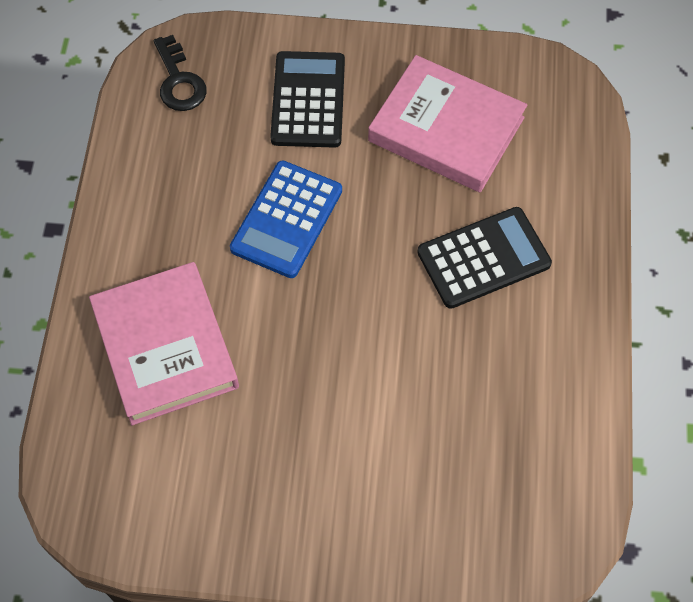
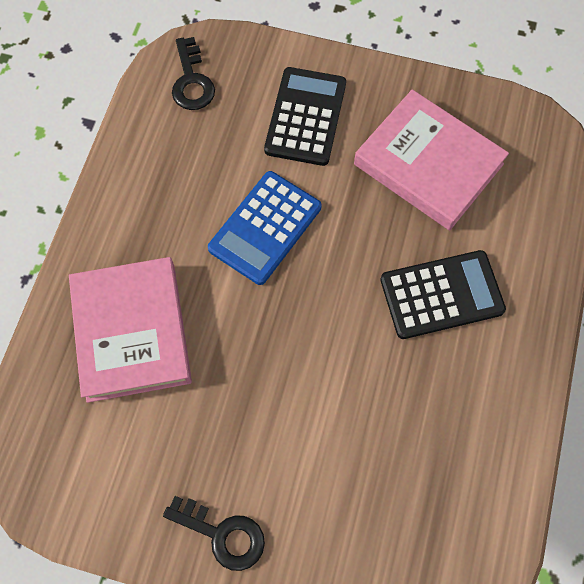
camera: 10 degrees right, 5 degrees up
(301, 532) = (222, 534): none -> black key

